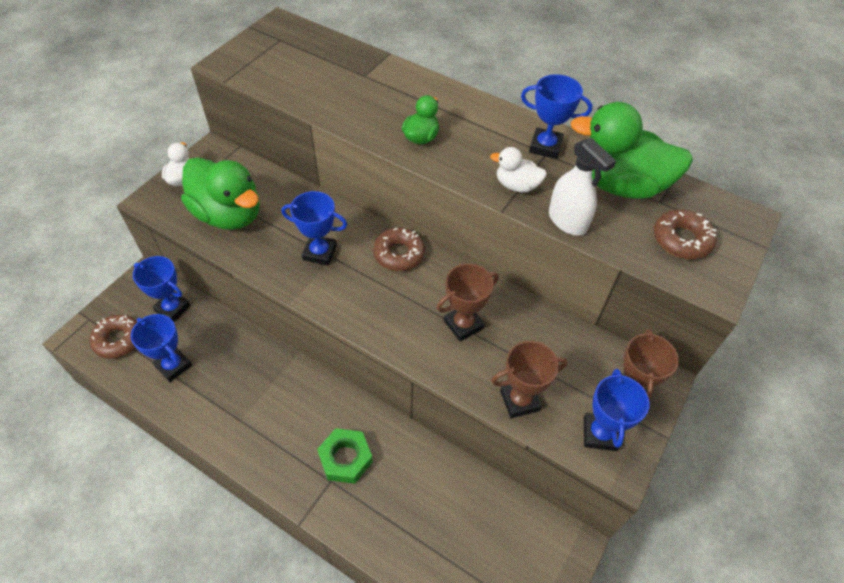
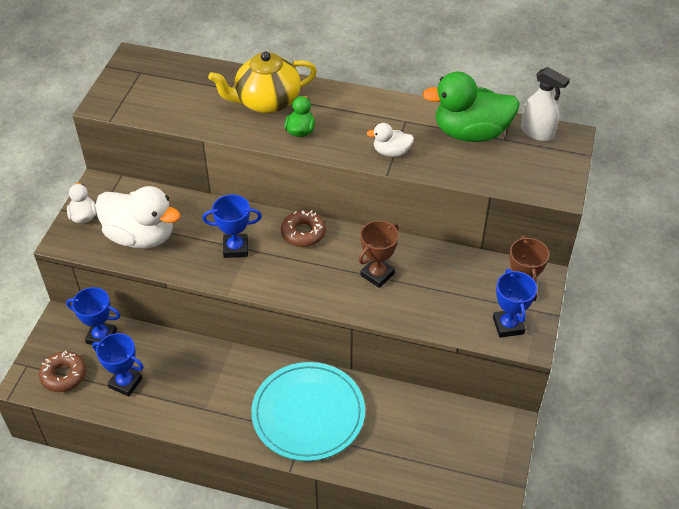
camera: 15 degrees left, 5 degrees down
(229, 214) = (141, 236): green duck -> white duck
(345, 458) = (308, 413): green nut -> turquoise plate
(397, 97) = (266, 102): none -> yellow teapot
(519, 400) = (441, 318): brown trophy -> none
(545, 146) = (403, 116): blue trophy -> none
(567, 221) = (439, 170): white spray bottle -> white spray bottle (537, 132)
(681, 240) = (527, 164): brown donut -> none

